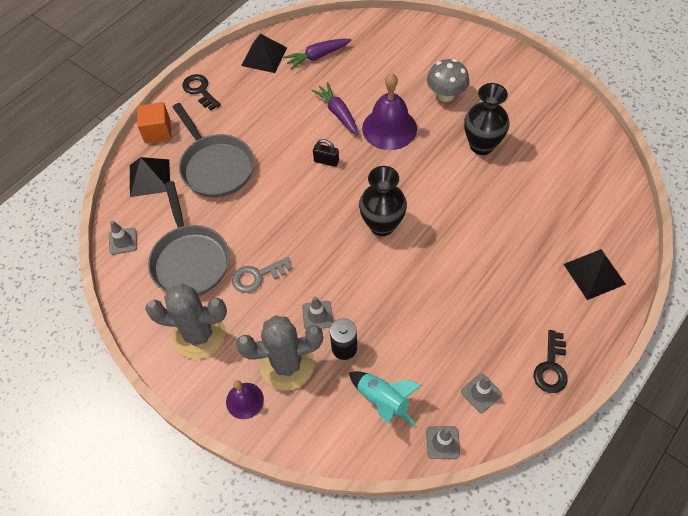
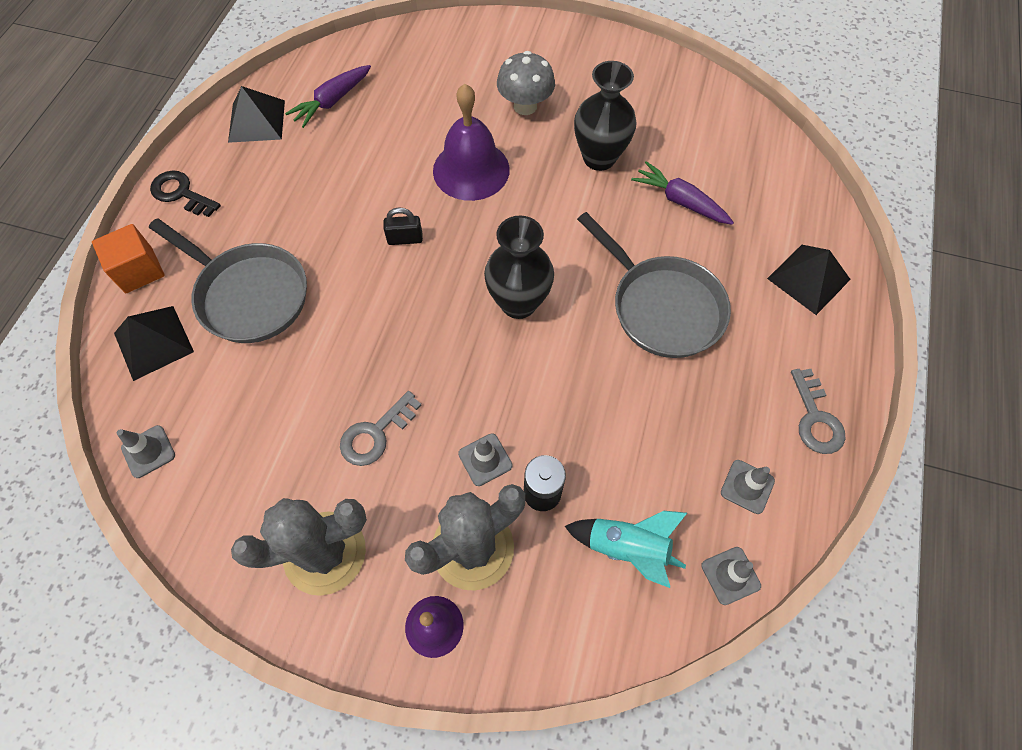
camera: 25 degrees left, 5 degrees up
(190, 260) = (265, 444): grey pan -> grey pan (662, 307)
(338, 113) = (393, 169): purple carrot -> purple carrot (680, 201)
(551, 367) = (815, 418): black key -> grey key

